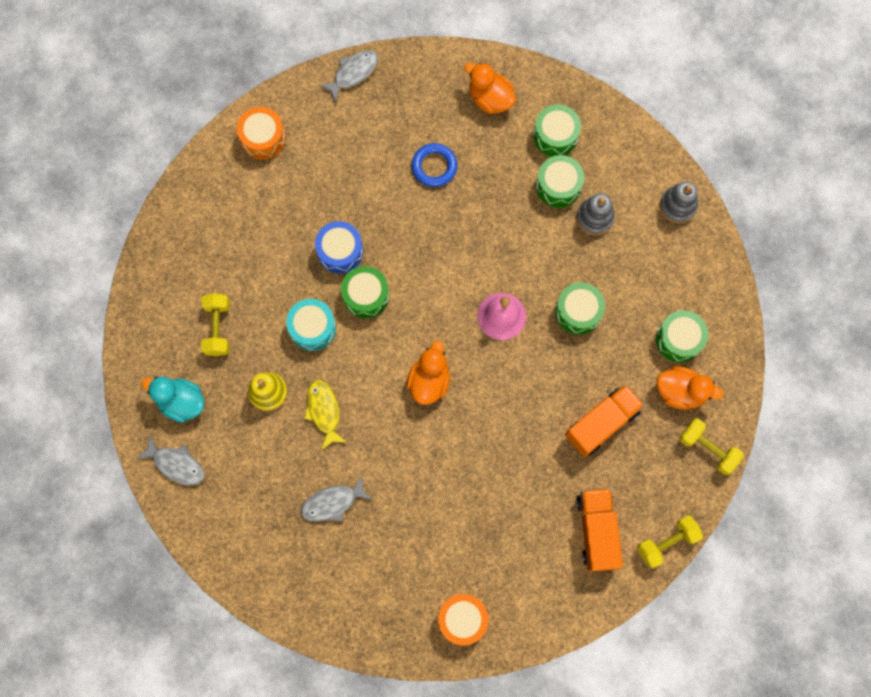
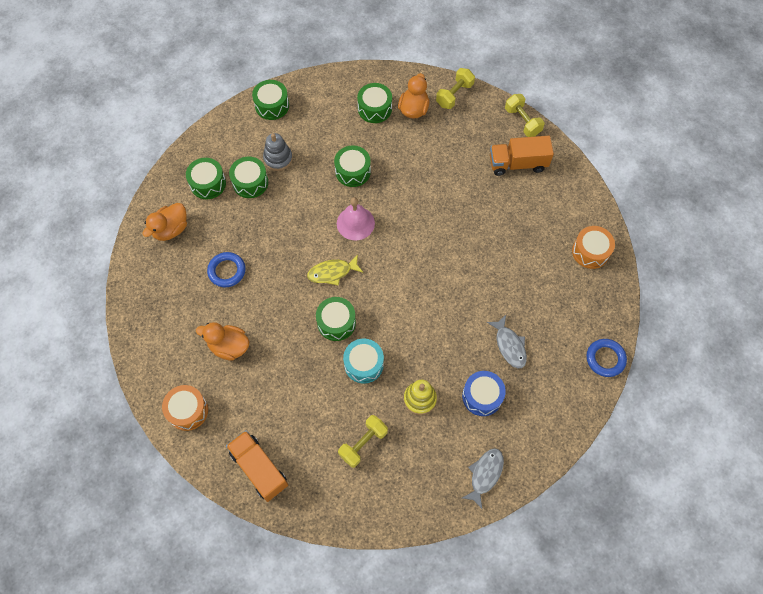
camera: 90 degrees left, 10 degrees down
(181, 402) = (430, 473): turquoise duck -> none
(218, 328) = (363, 444): yellow dumbbell -> yellow dumbbell turned 45 degrees counterclockwise
(312, 622) = (605, 359): none -> blue ring
(324, 411) = (435, 353): yellow fish -> yellow fish (332, 272)
(340, 251) = (297, 343): blue drum -> blue drum (482, 396)
(353, 73) = (134, 335): grey fish -> none
(429, 381) = (408, 275): orange duck -> orange duck (229, 346)
(602, 423) = (438, 158): orange truck -> orange truck (259, 468)
(677, 206) = (272, 105): grey stacking toy -> green drum

